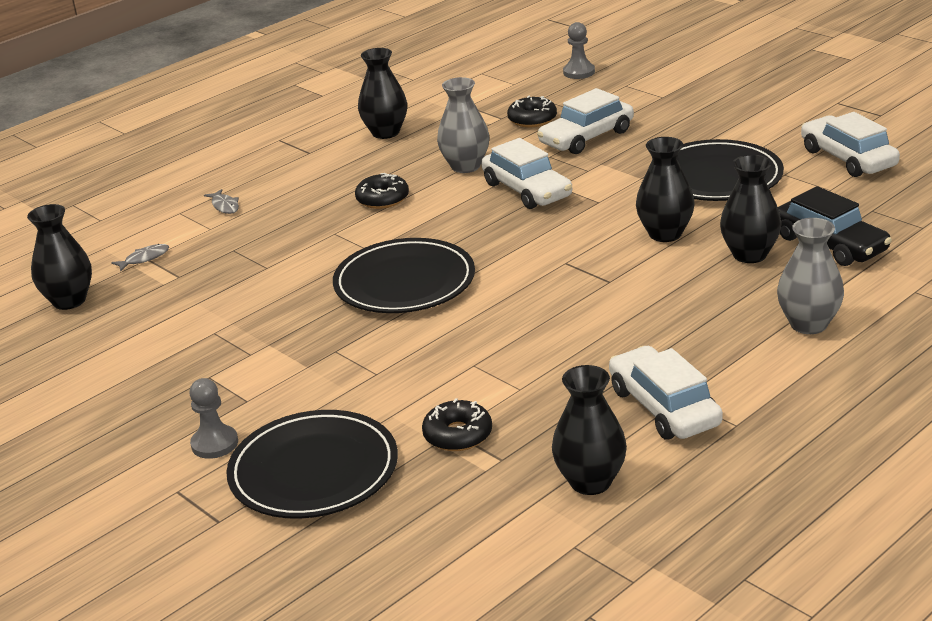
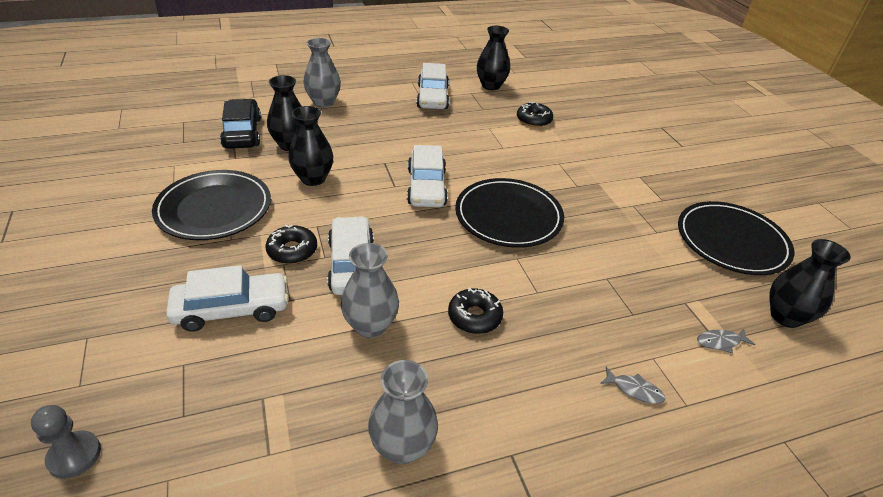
camera: 160 degrees left, 10 degrees up
(214, 444) = (661, 160): grey pawn -> none
(225, 206) = (634, 390): grey fish -> grey fish turned 120 degrees clockwise
(314, 471) = (610, 130): black plate -> black plate (731, 241)
(385, 132) = (402, 446): black vase -> grey vase
(532, 119) = (239, 373): black donut -> black donut (292, 250)
(848, 158) = (116, 182): white car -> white car (426, 187)

